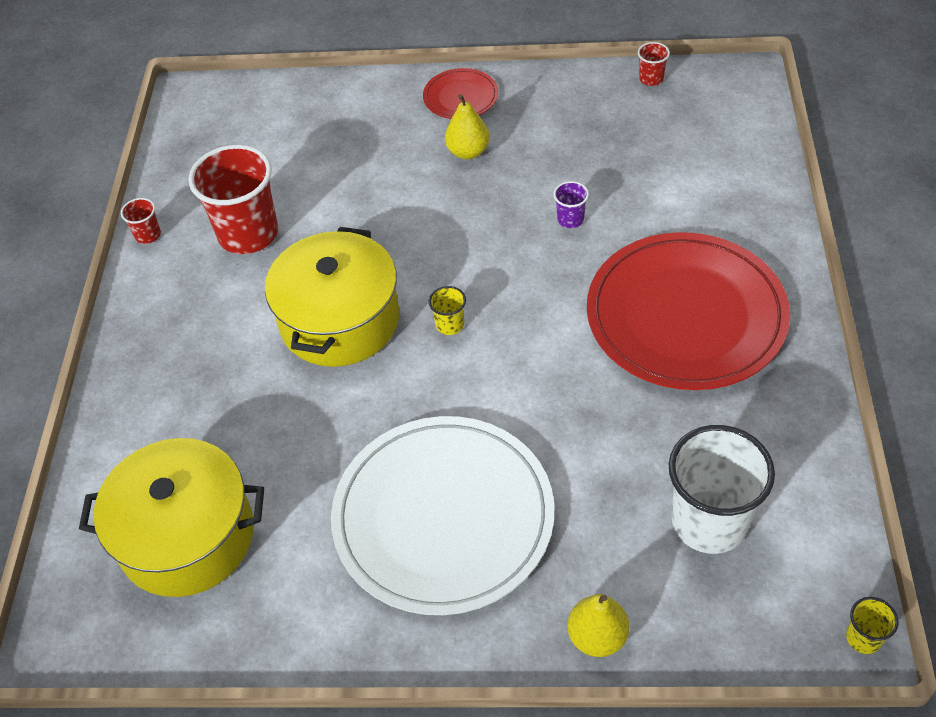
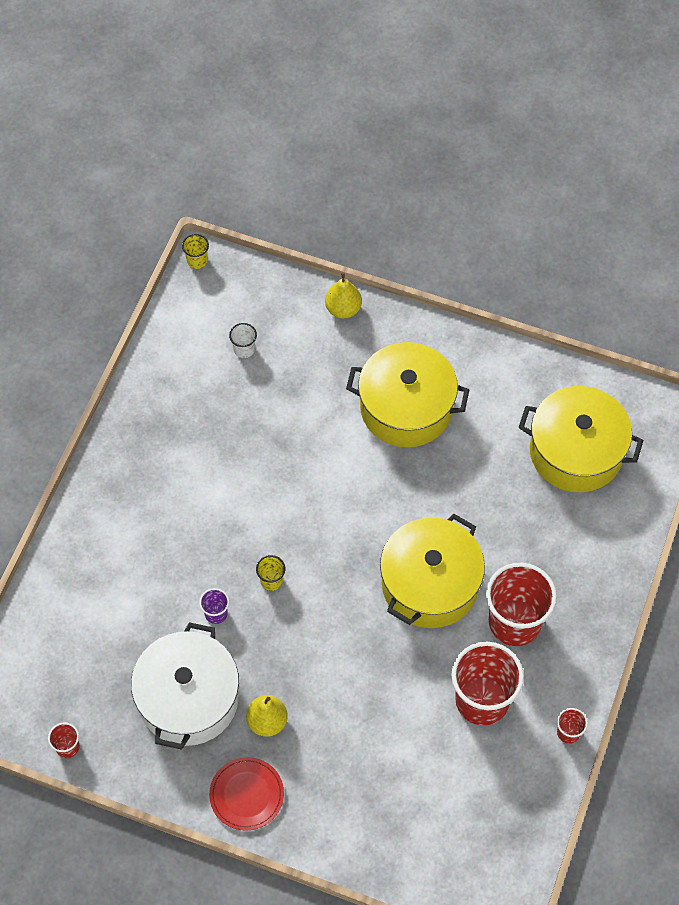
camera: 165 degrees left, 10 degrees up
(228, 314) = (514, 622): none -> red cup
(443, 517) = (406, 408): white plate -> yellow pot
(450, 325) = (349, 549): yellow cup -> yellow cup (271, 580)
(557, 145) = (188, 699): none -> white pot
(686, 315) = (176, 494): red plate -> none
(709, 522) = (244, 349): white cup -> white cup, size x0.43

